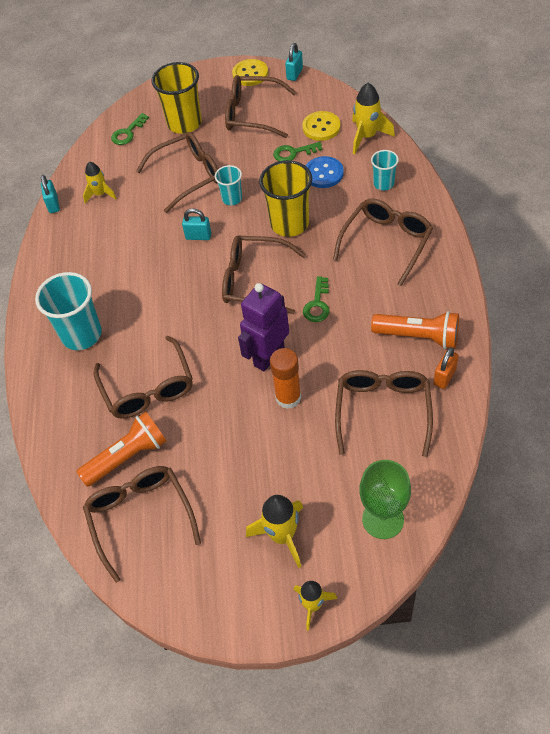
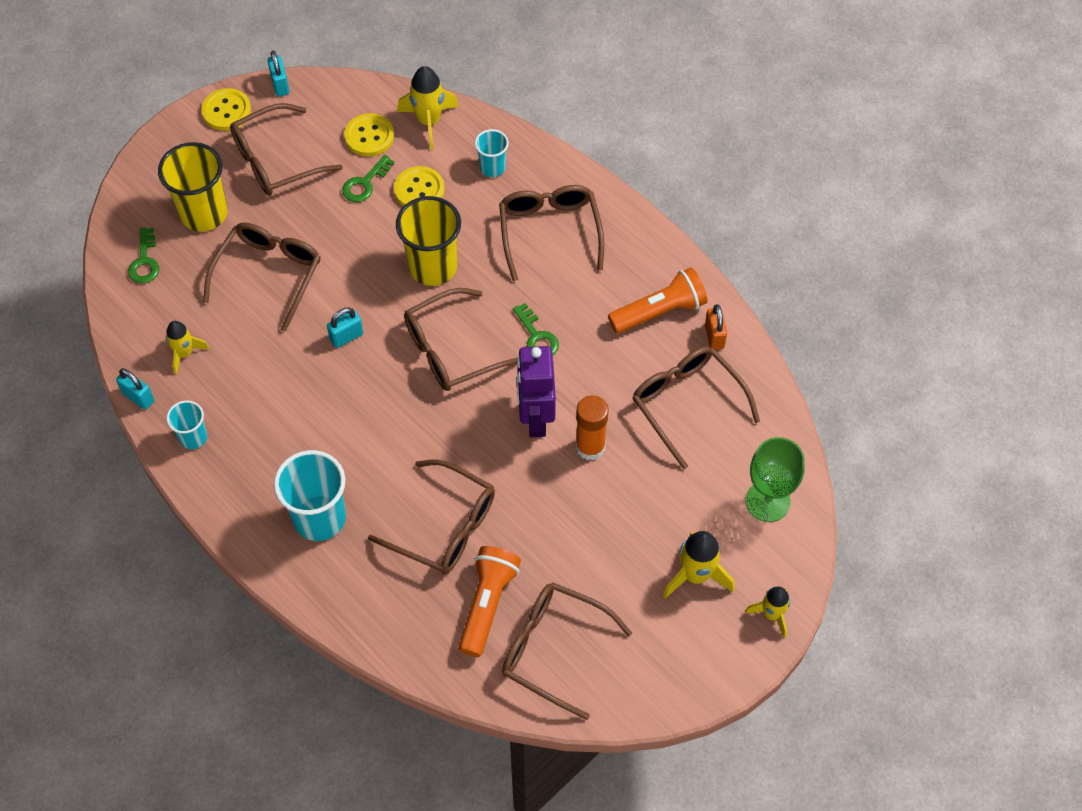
camera: 45 degrees left, 5 degrees up
(232, 198) = (344, 273): turquoise cup -> turquoise cup (193, 437)
(323, 173) = (419, 190): blue button -> yellow button

